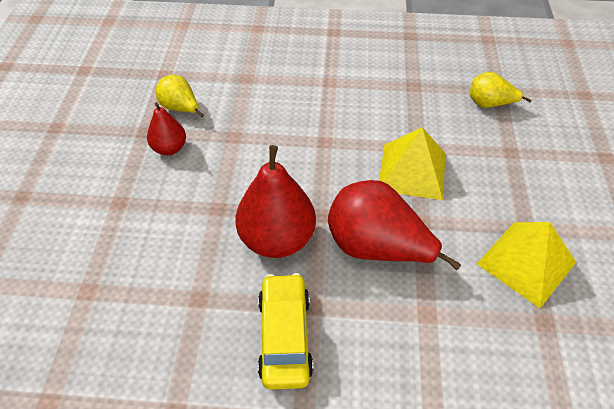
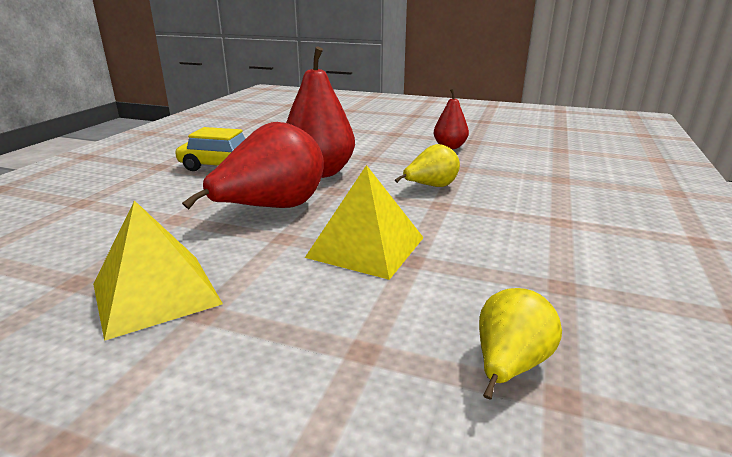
camera: 105 degrees right, 25 degrees down
(180, 108) = (505, 152): yellow pear -> yellow pear (431, 187)

